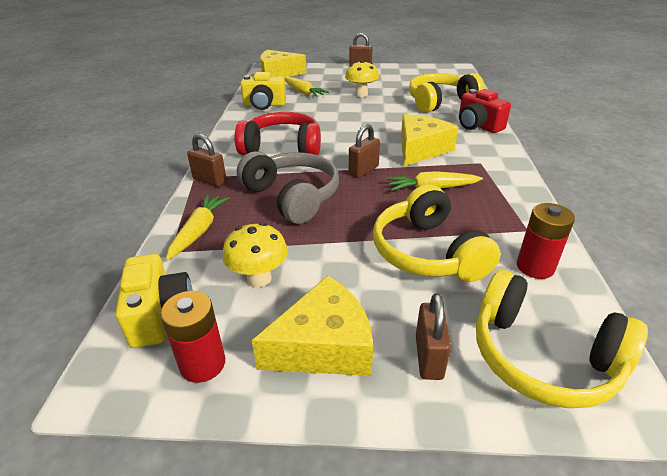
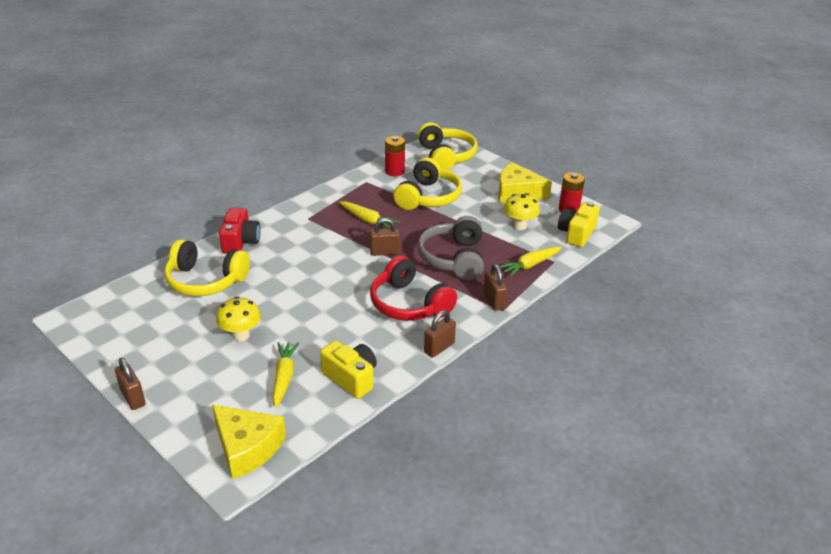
camera: 140 degrees left, 0 degrees up
(420, 149) = (320, 247): yellow cheese -> none
(429, 357) = (483, 173): brown padlock -> brown padlock (439, 348)

